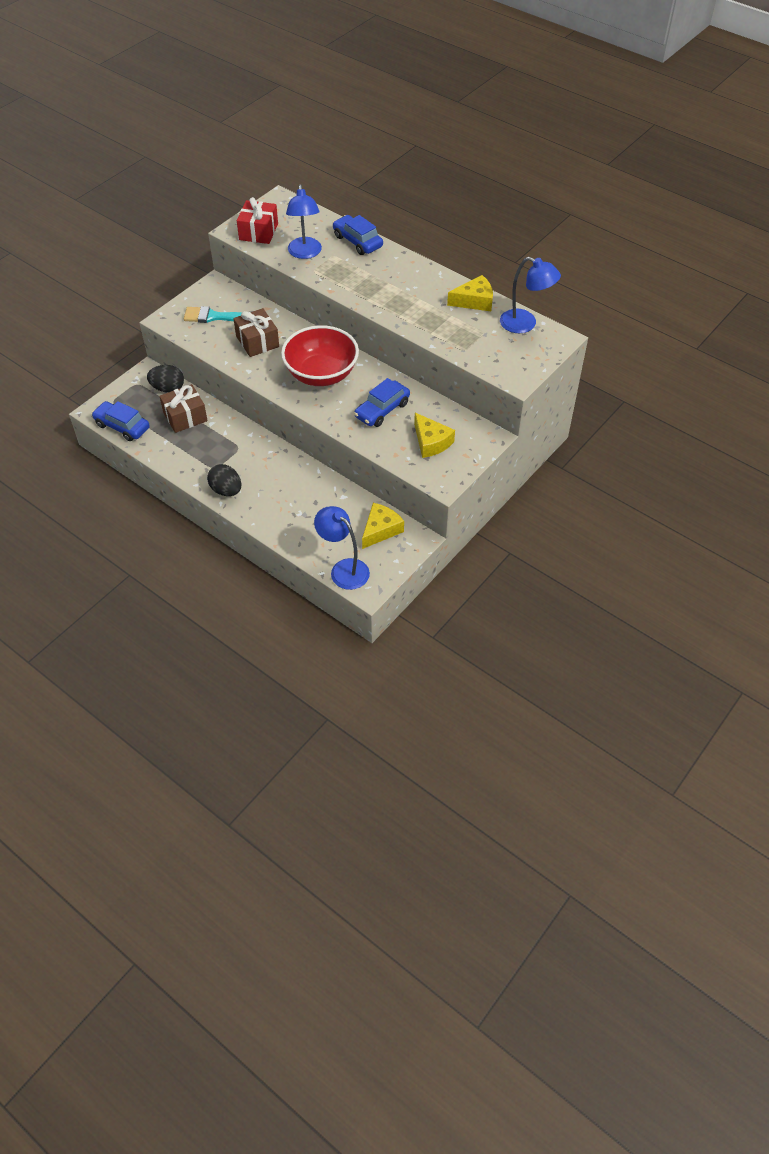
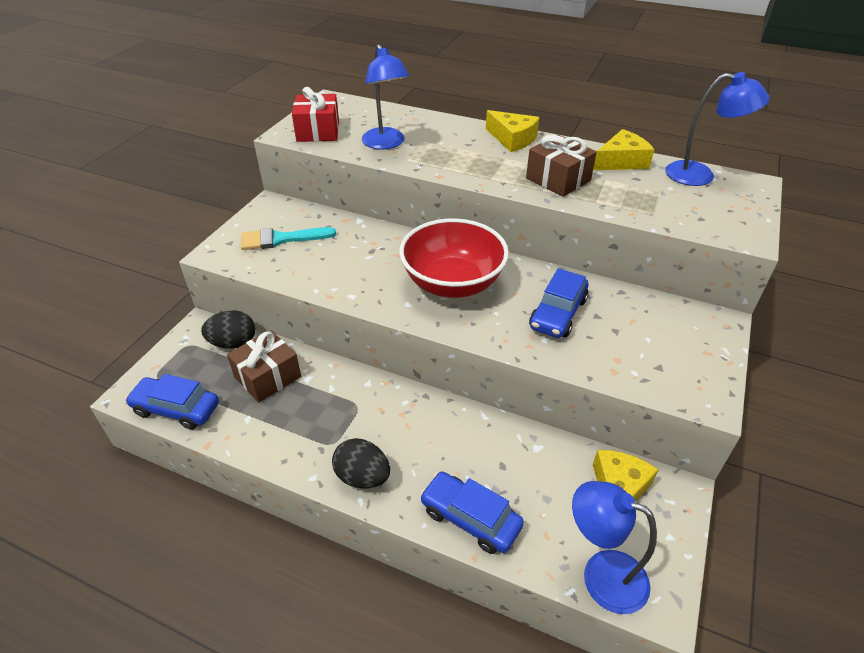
camera: 15 degrees left, 10 degrees down
(257, 341) = (350, 258): brown gift -> brown gift (558, 179)
(357, 241) = (443, 125): blue car -> blue car (470, 518)
(431, 442) = (650, 344): yellow cheese -> yellow cheese (512, 139)

